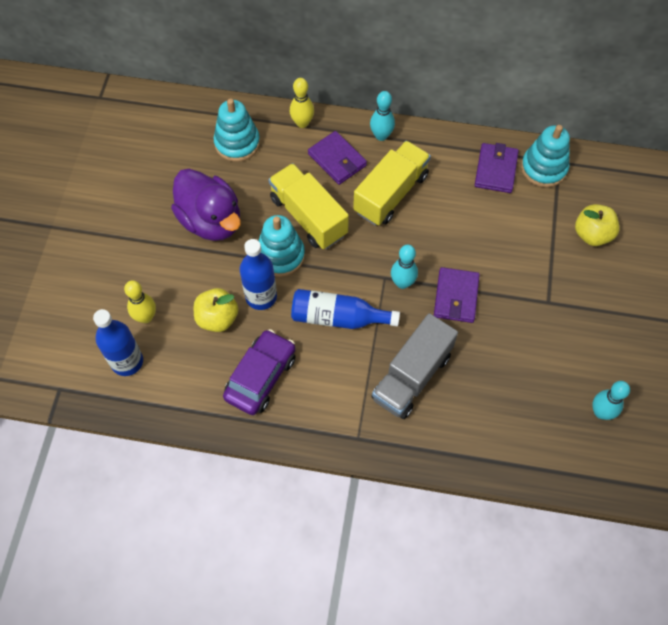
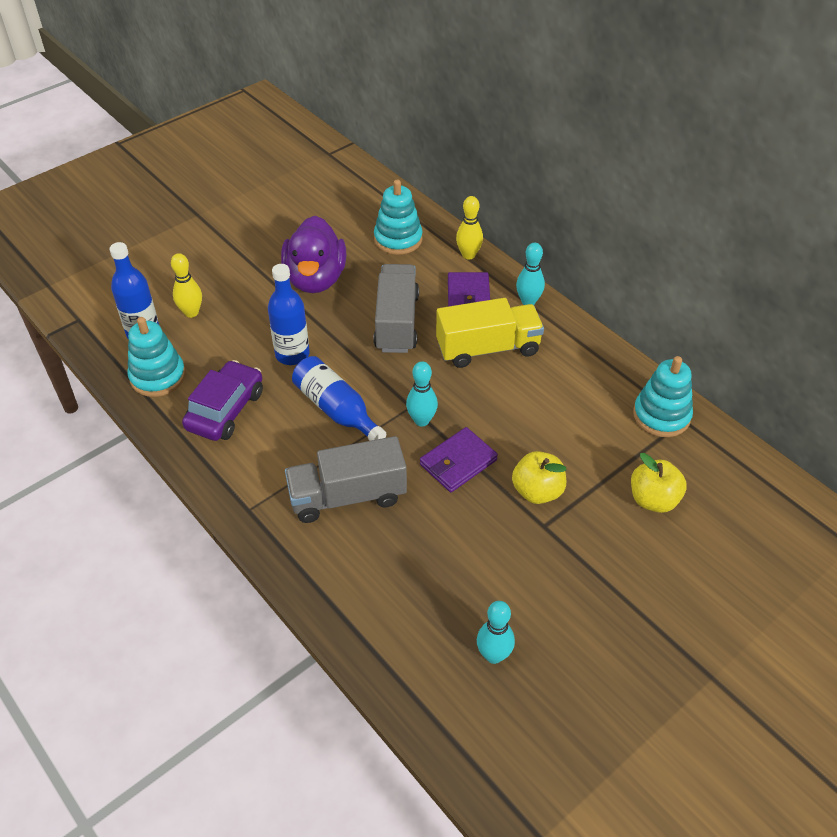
camera: 40 degrees right, 15 degrees down
(217, 318) = (241, 347): yellow apple -> yellow apple (537, 491)
(261, 377) = (225, 410): purple car -> purple car turned 45 degrees counterclockwise
(280, 255) = (341, 336): turquoise stacking toy -> turquoise stacking toy (158, 377)
(308, 216) = (397, 322): yellow truck -> grey truck
(496, 170) = (610, 389): purple wallet -> none

